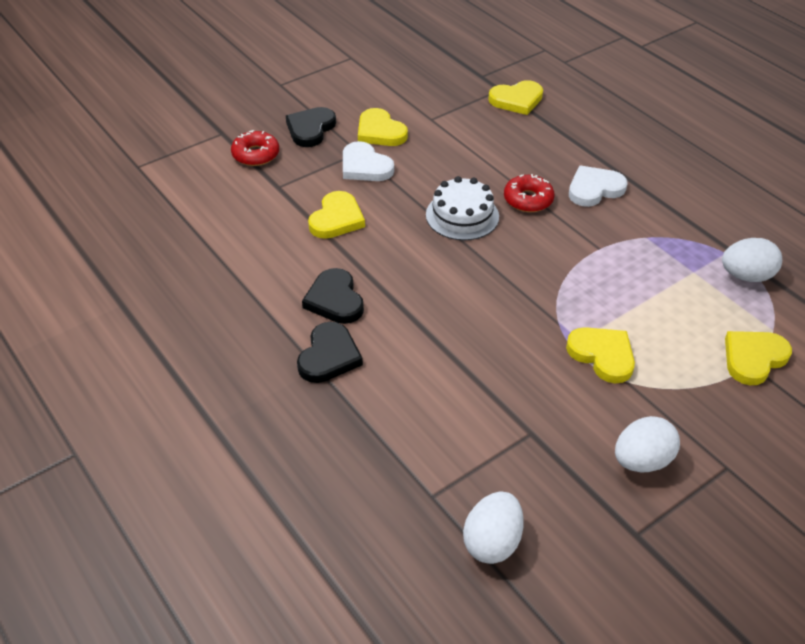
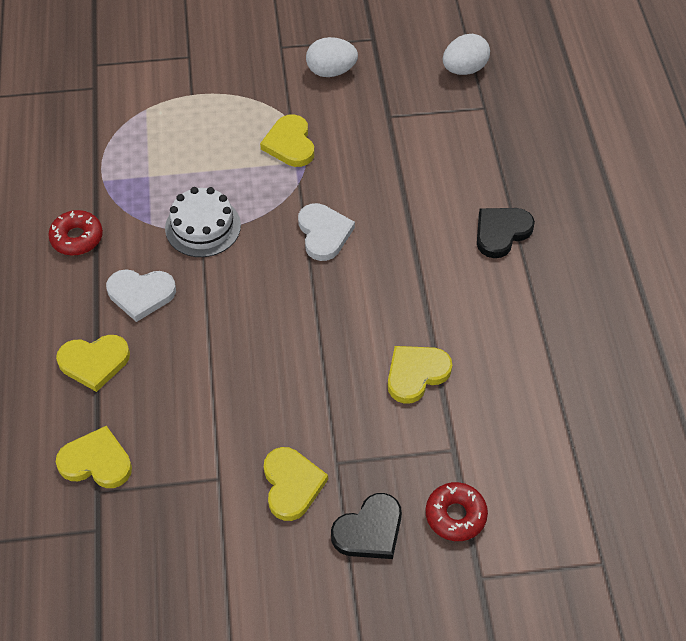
camera: 150 degrees left, 10 degrees up
(335, 300) = (468, 282): black heart -> none
(365, 166) = (343, 435): white heart -> white heart (324, 233)
(462, 216) = (292, 321): white cake -> white cake (203, 227)
(528, 199) = (214, 311): red donut -> red donut (77, 238)
(746, 276) = (113, 154): white egg -> none
(753, 358) = (185, 96): yellow heart -> yellow heart (94, 362)

